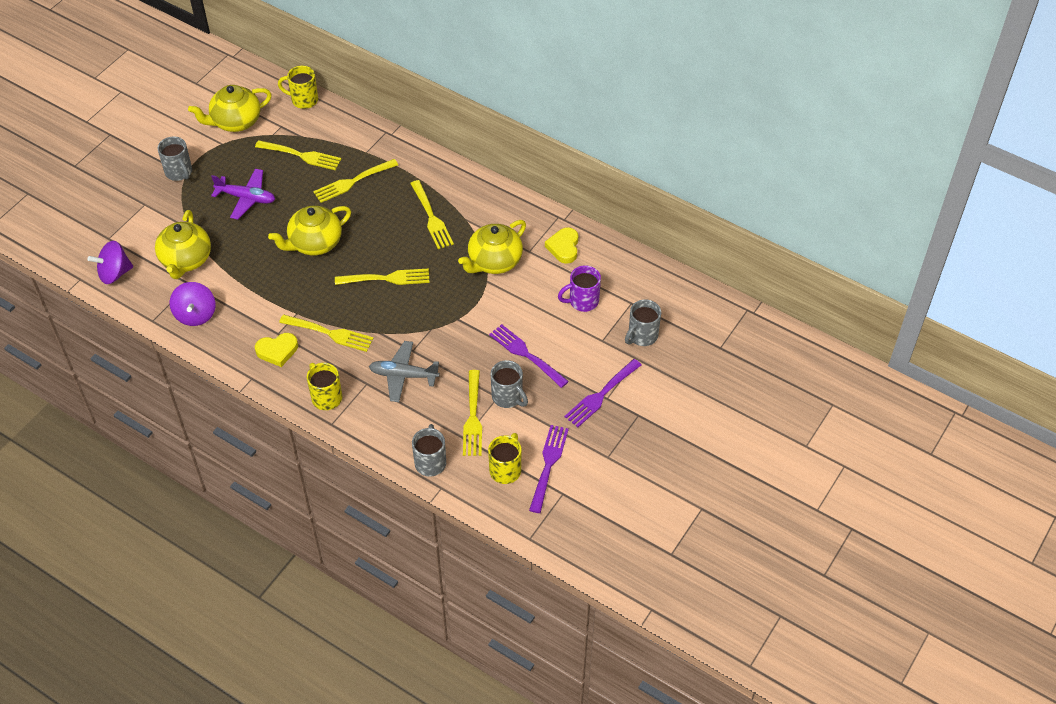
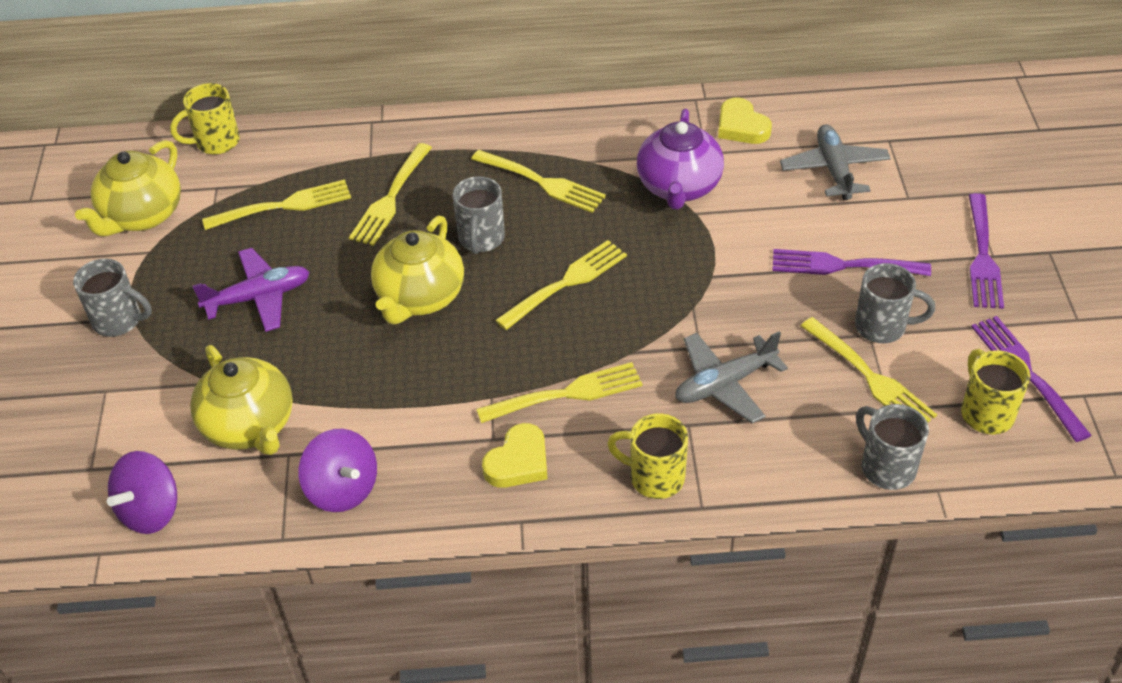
camera: 35 degrees left, 5 degrees down
(494, 262) = (679, 187): yellow teapot -> purple teapot
(582, 301) = (834, 170): purple mug -> grey plane
(642, 336) = (944, 167): grey mug -> grey mug (481, 239)

